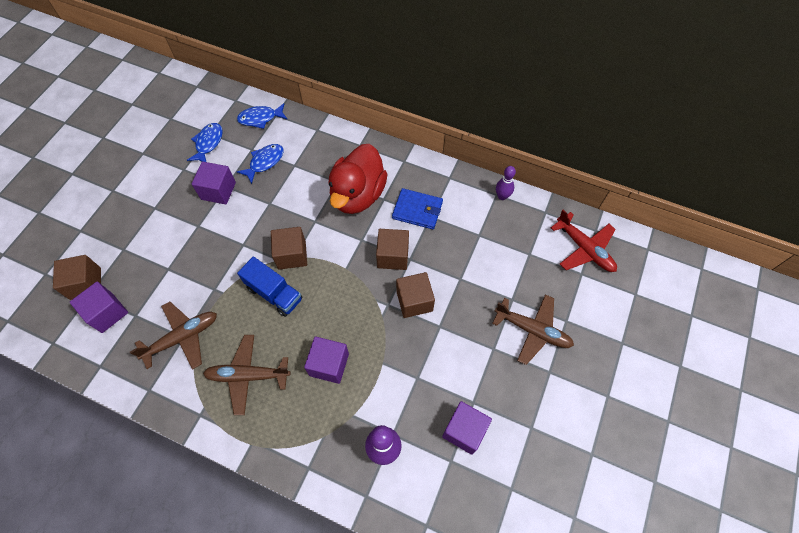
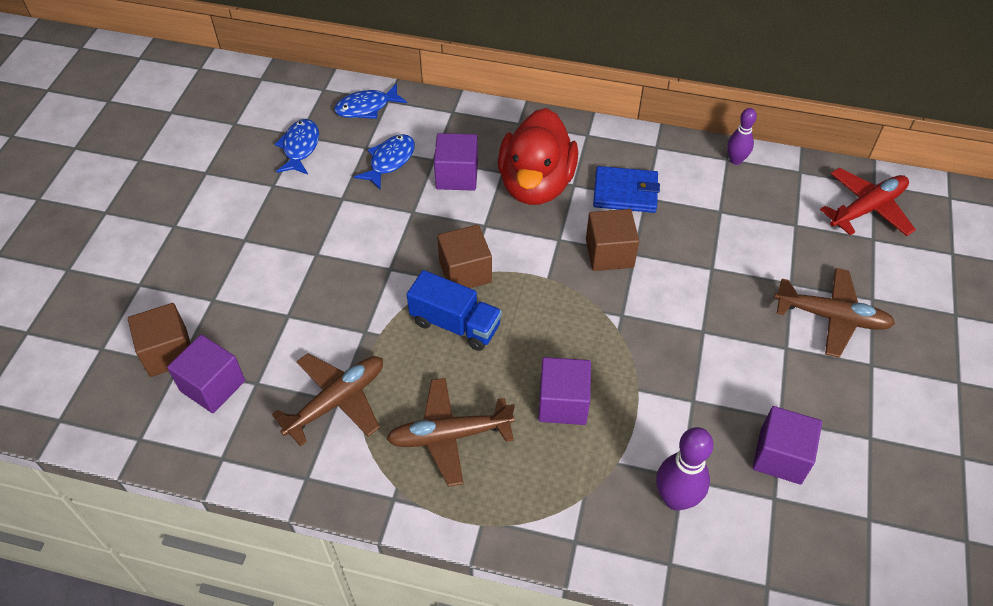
camera: 10 degrees left, 10 degrees down
(218, 191) = (333, 205): purple cube -> purple cube (457, 176)
(414, 301) = (658, 305): brown cube -> none
(584, 249) = (867, 208): red plane -> red plane turned 75 degrees counterclockwise

